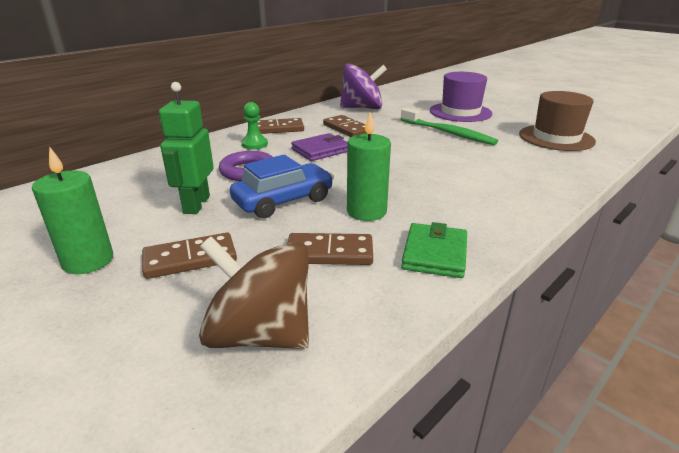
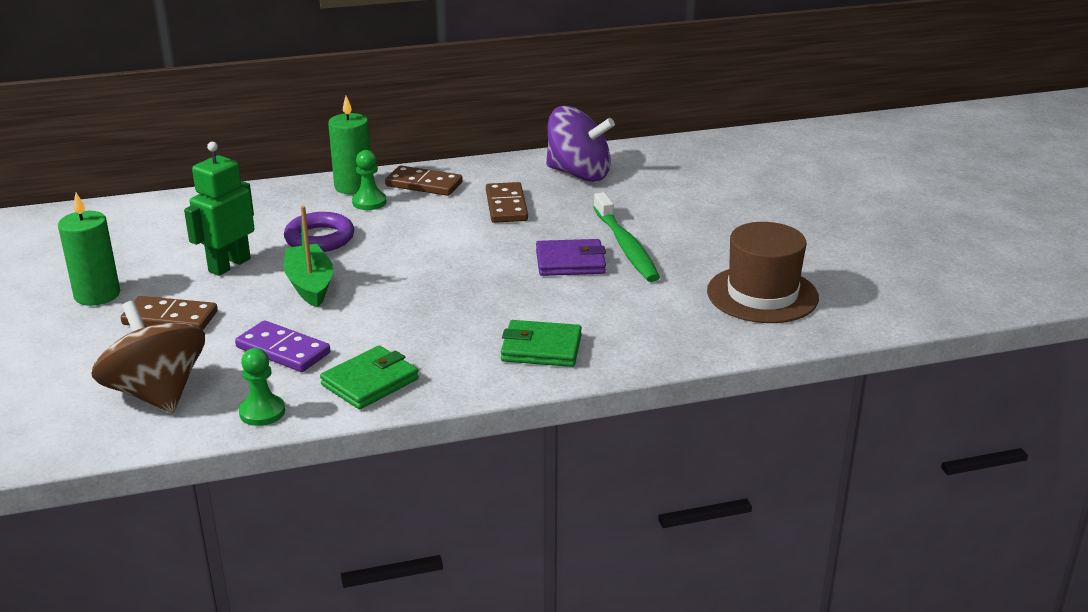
camera: 30 degrees right, 0 degrees up
(283, 201) = (310, 285): blue car -> green boat
(321, 150) = (430, 231): purple wallet -> purple wallet (570, 262)
(329, 253) = (283, 350): brown domino -> purple domino
(366, 211) = (371, 321): green candle -> green candle (353, 186)
(387, 312) = (262, 412): none -> green pawn
(460, 112) = (706, 215): purple hat -> none
(503, 195) = (541, 348): none -> green wallet

